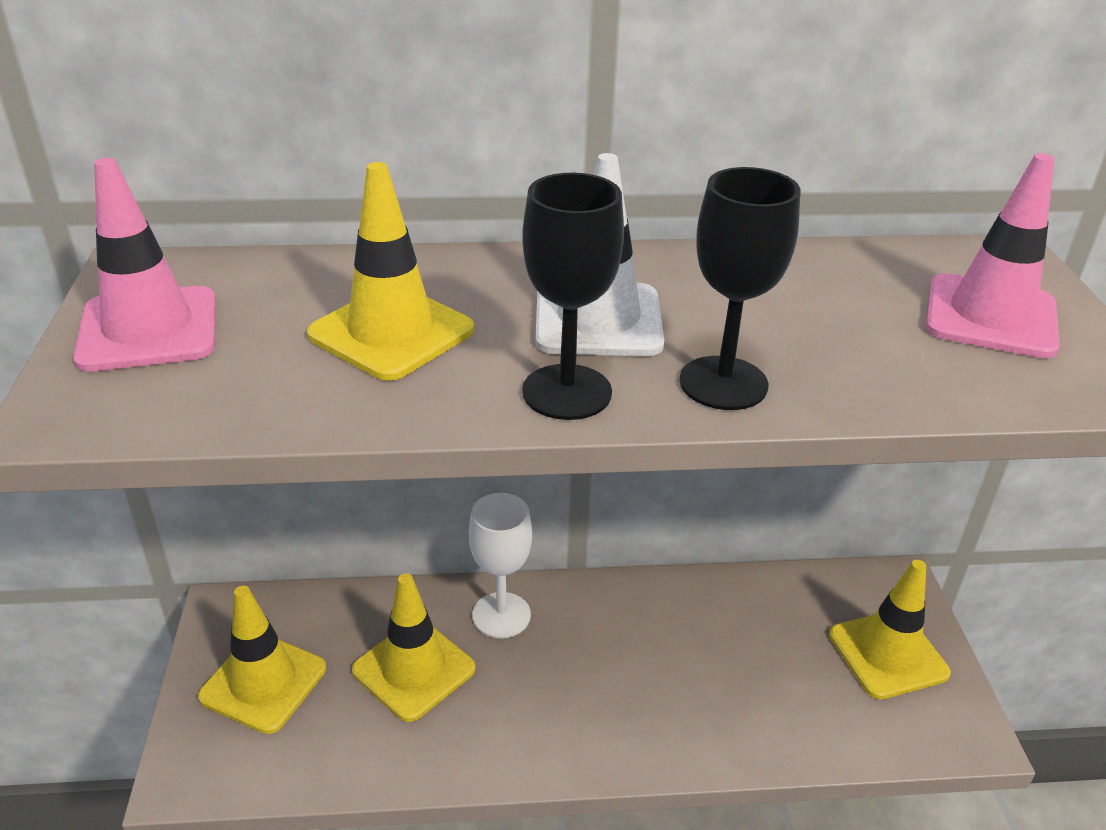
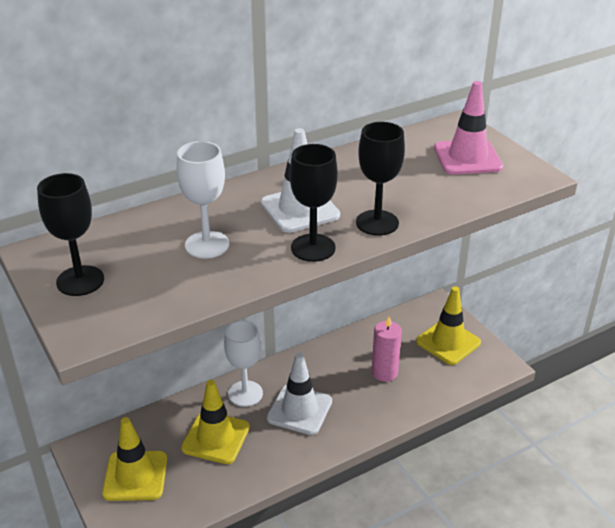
camera: 25 degrees left, 0 degrees up
(148, 329) = (80, 281): pink traffic cone -> black goblet
(391, 332) = (207, 245): yellow traffic cone -> white goblet
(568, 676) = (299, 410): none -> white traffic cone
(745, 666) = (384, 372): none -> pink candle

